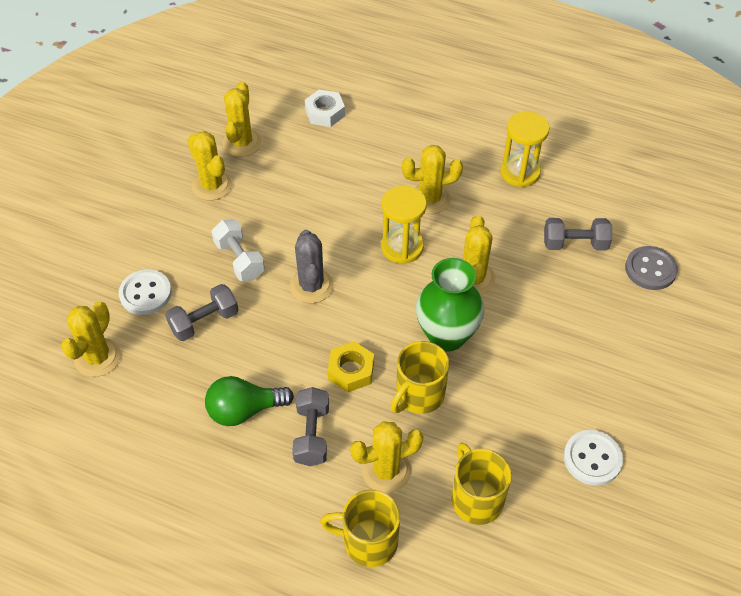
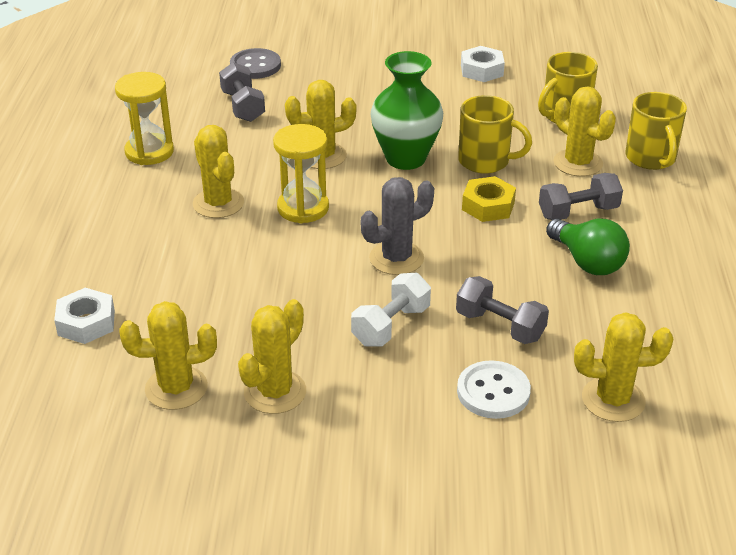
camera: 110 degrees left, 15 degrees down
(592, 459) = (482, 70): white button -> white nut

